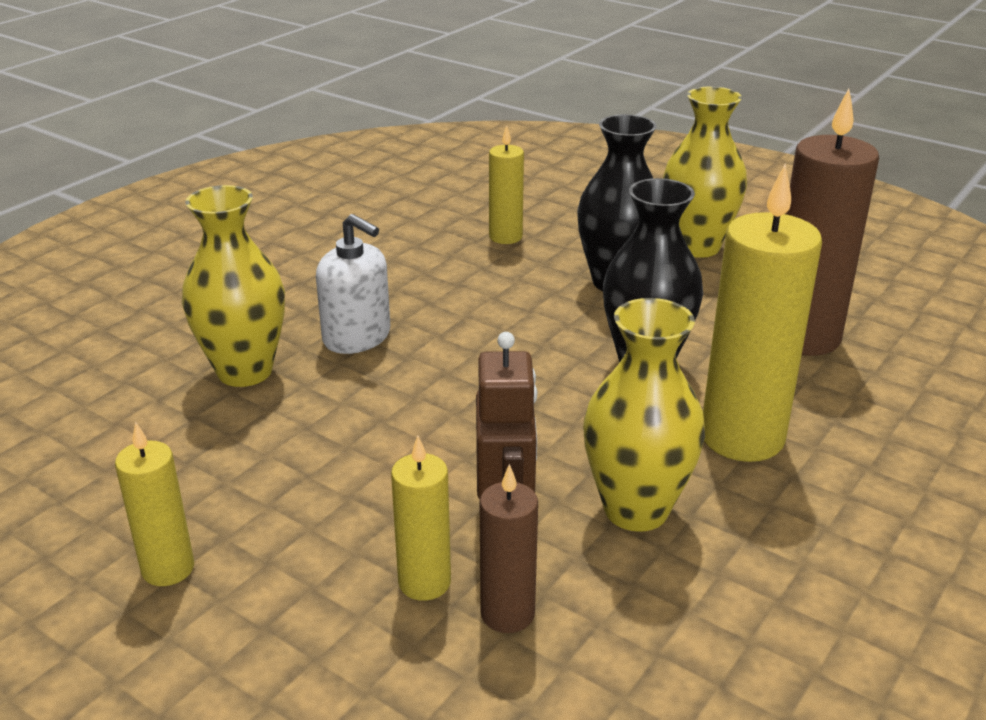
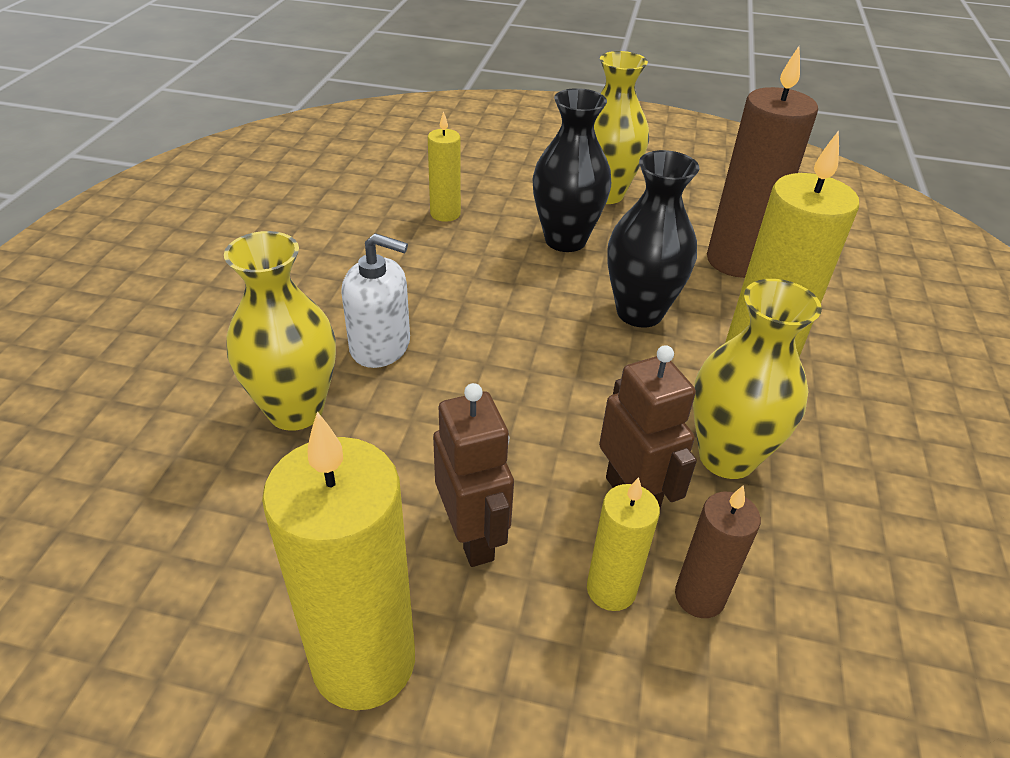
camera: 25 degrees left, 10 degrees up
(168, 569) = (364, 662): yellow candle -> yellow candle, size x1.87
(327, 506) = (472, 536): none -> brown robot

